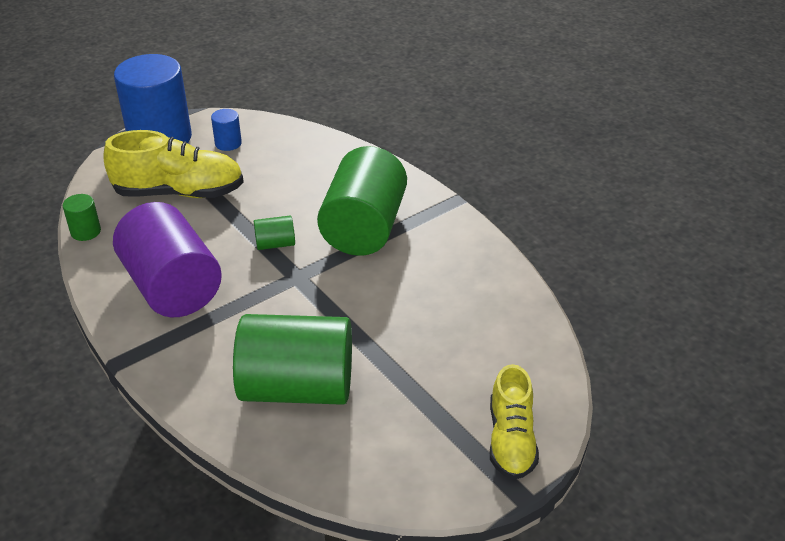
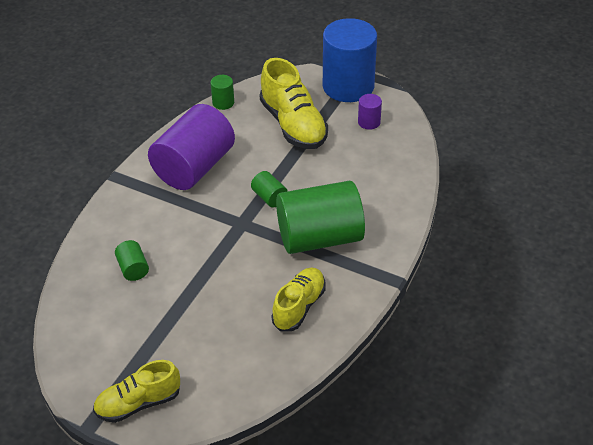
camera: 65 degrees right, 5 degrees up
(228, 143) = (369, 122): blue cylinder -> purple cylinder
(297, 388) = (133, 269): green cylinder -> green cylinder, size x0.42
(449, 272) = (299, 306): none -> yellow shoe

